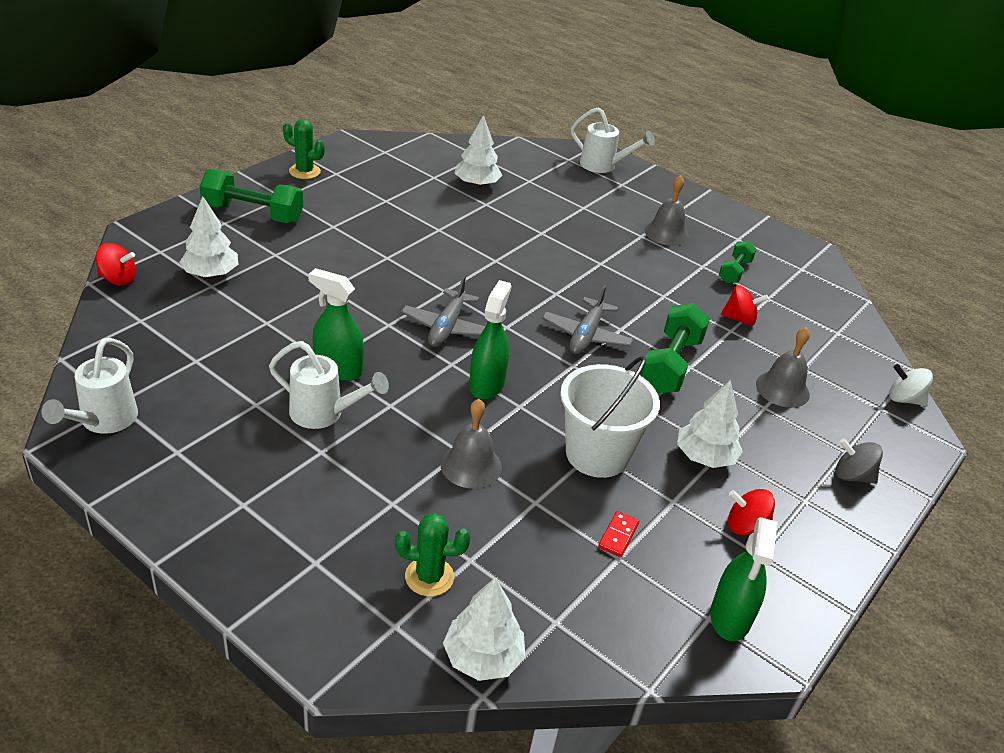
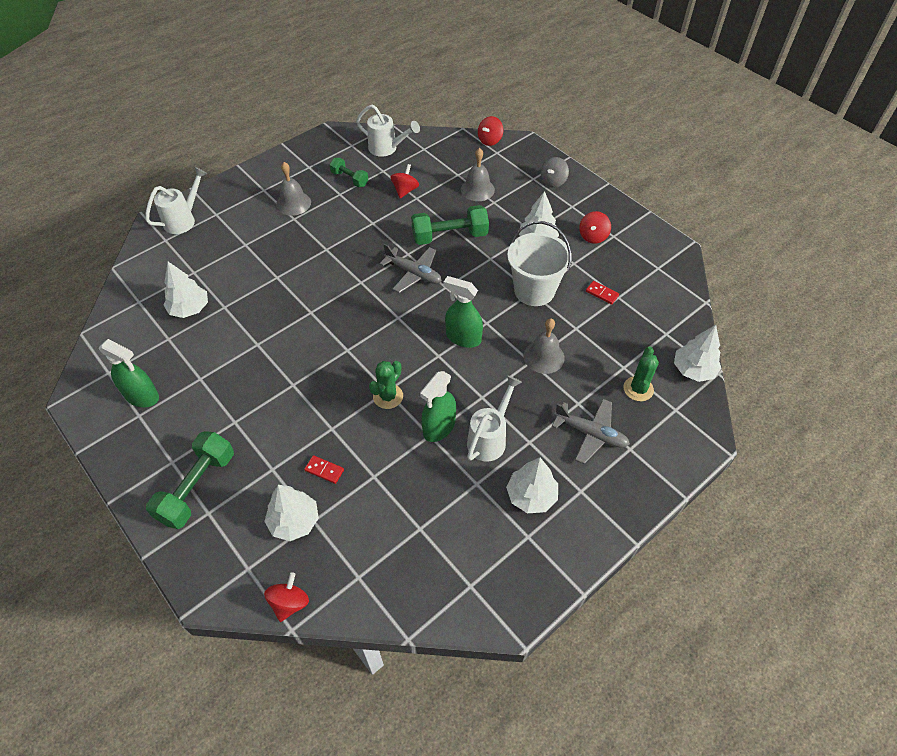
camera: 75 degrees left, 15 degrees up
(104, 421) = (492, 593): white watering can -> white watering can (387, 149)
(236, 454) = (531, 496): none -> white tree
(274, 287) = (324, 470): none -> red domino
(304, 171) = (127, 442): green cactus -> green cactus (388, 396)
(447, 327) = (395, 353): grey plane -> grey plane (590, 434)
(670, 365) = (449, 236): green dumbbell -> green dumbbell turned 45 degrees counterclockwise
(730, 617) = (657, 259): green spray bottle -> green spray bottle (142, 396)
(904, 399) = (490, 140): white spinning top -> red spinning top

